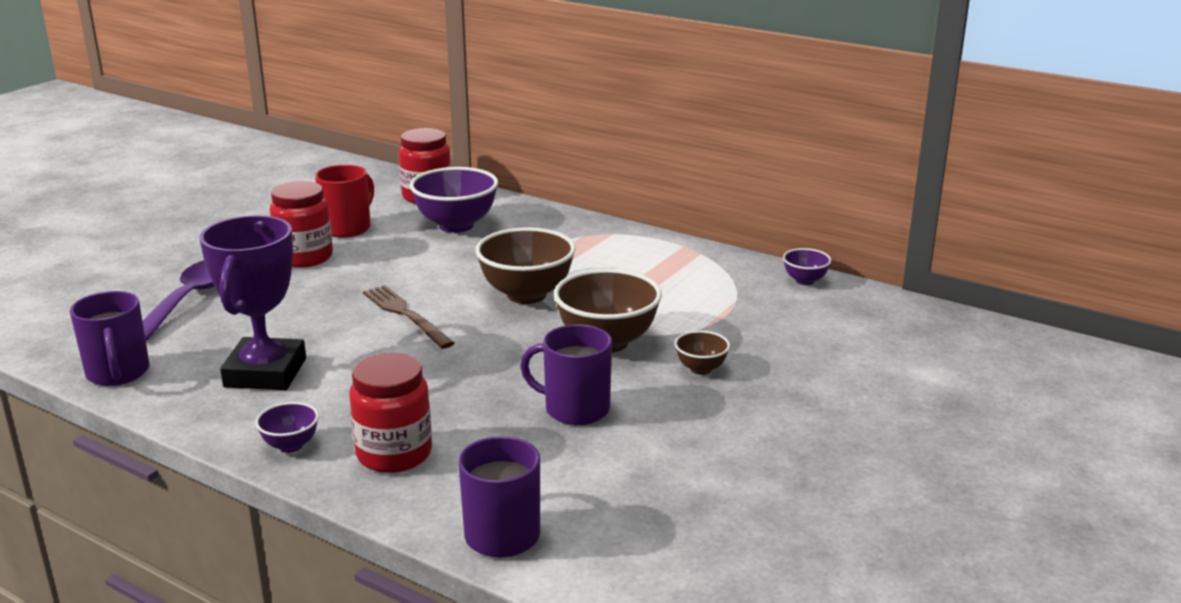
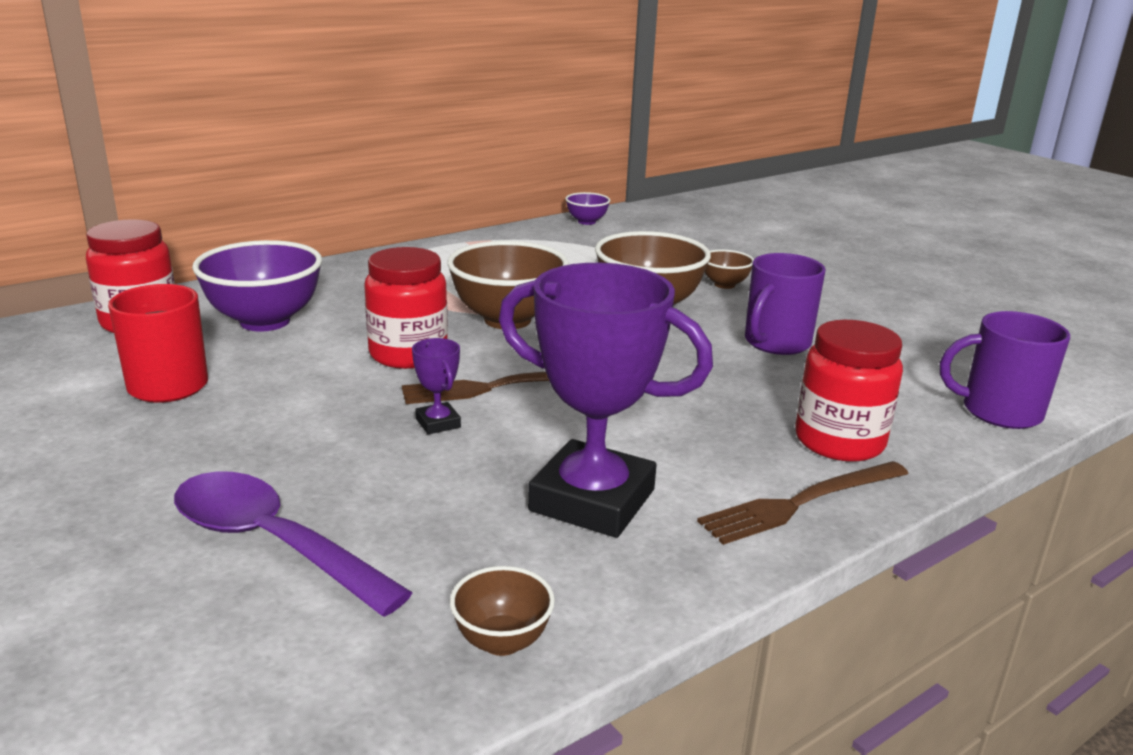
camera: 70 degrees left, 0 degrees up
(118, 373) = (502, 641): purple mug -> brown bowl
(290, 445) = (801, 503): purple bowl -> brown fork
(305, 257) = (231, 428): red jar -> red jar (408, 354)
(342, 308) = (438, 423): none -> purple trophy

